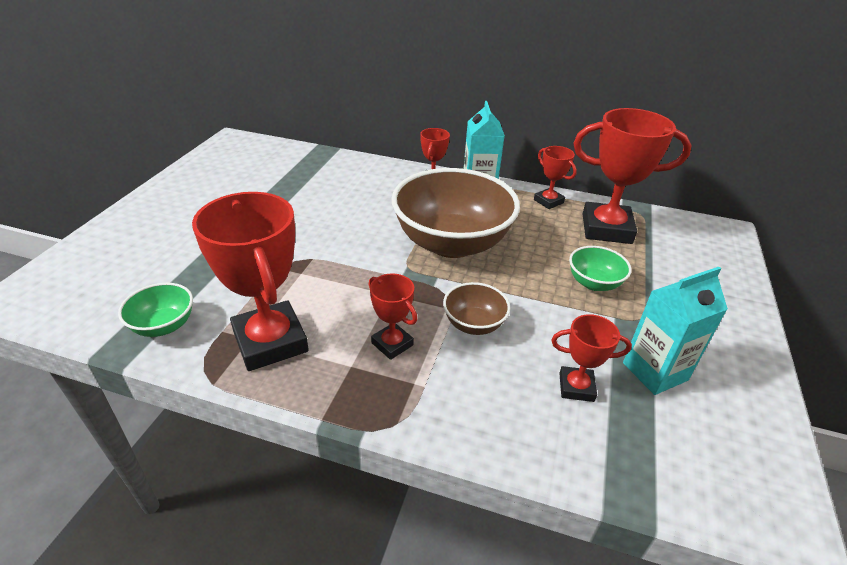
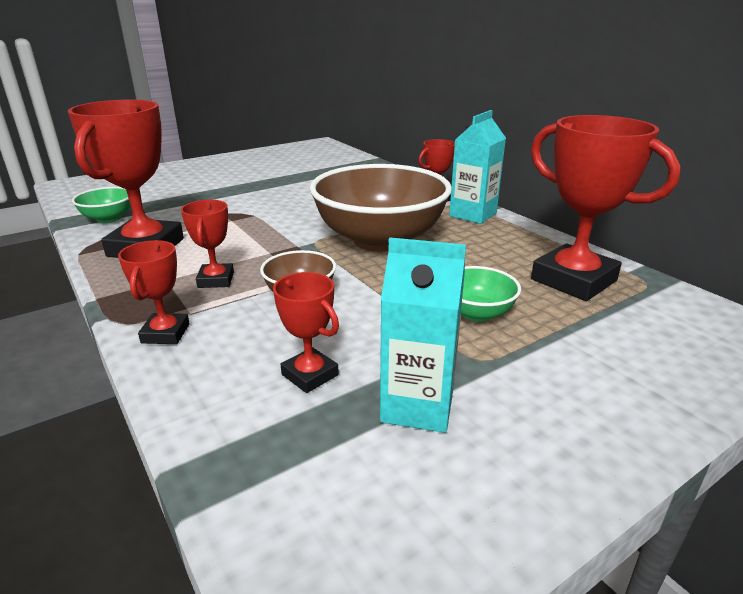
camera: 40 degrees right, 10 degrees down
(548, 201) = (537, 241): red trophy -> red trophy (165, 333)

